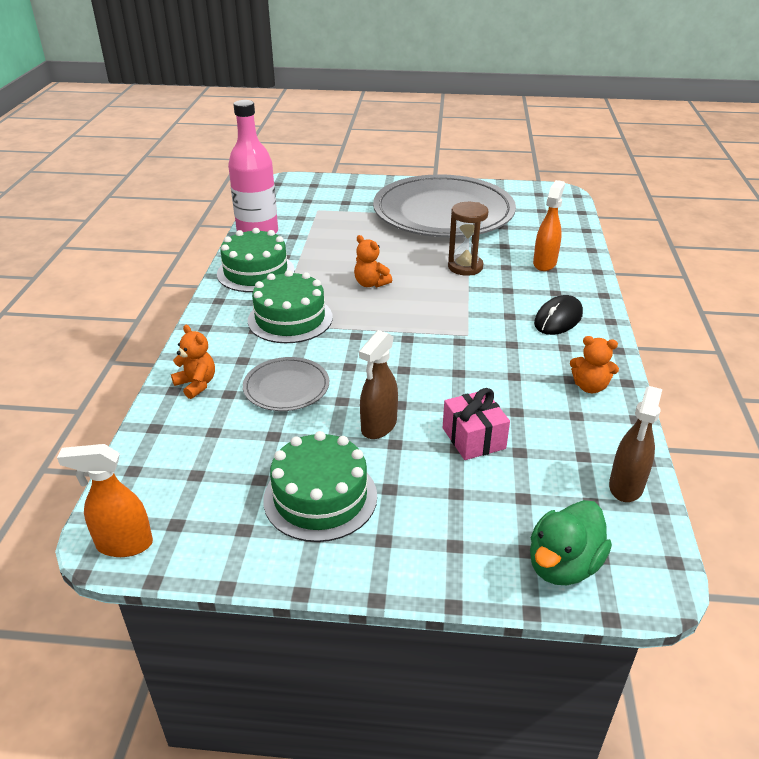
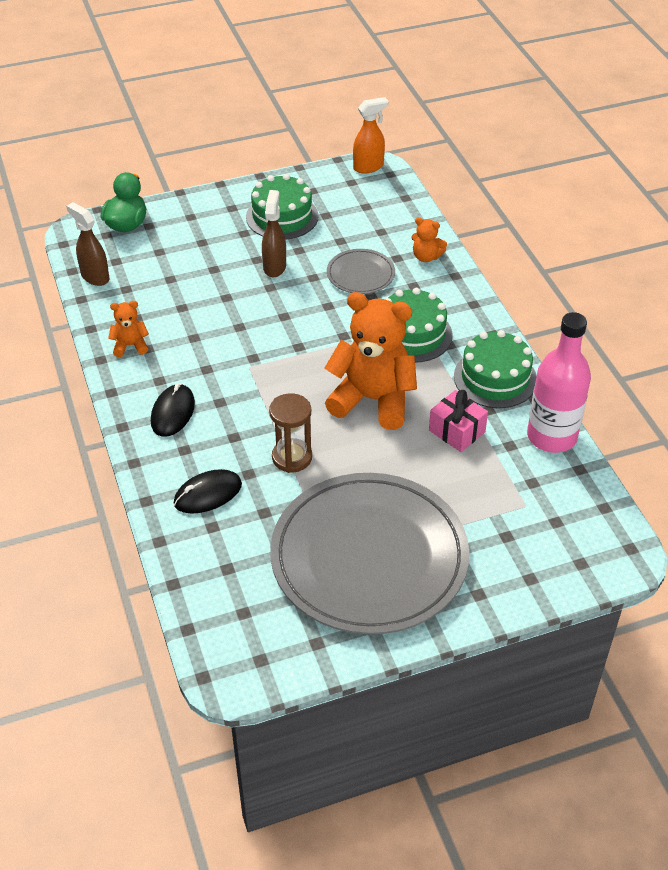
camera: 155 degrees right, 10 degrees up
(370, 284) = (373, 400): orange teddy bear -> orange teddy bear, size x2.23
(473, 438) = (205, 278): pink gift -> pink gift (456, 431)
(544, 263) = (208, 494): orange spray bottle -> black mouse
(626, 486) = (95, 277): brown spray bottle -> brown spray bottle turned 45 degrees counterclockwise

